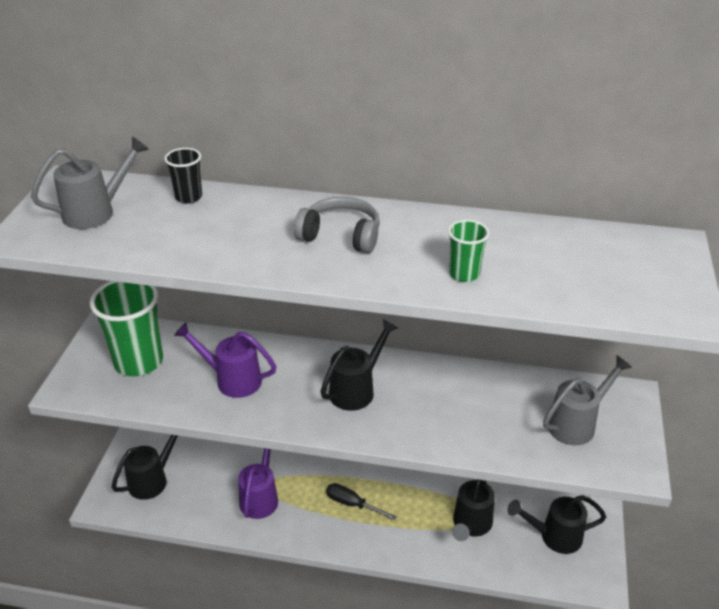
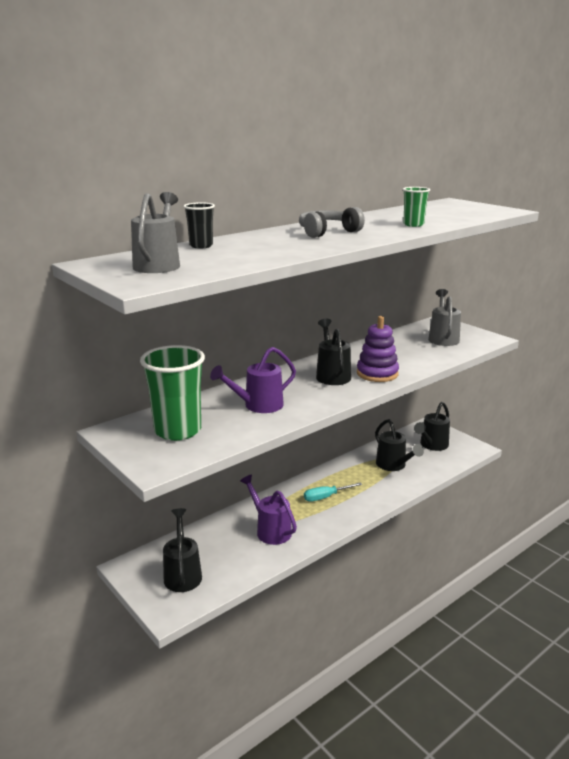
camera: 50 degrees left, 15 degrees down
(352, 504) = (326, 497): black screwdriver -> turquoise screwdriver
(399, 421) = (377, 373): none -> purple stacking toy

